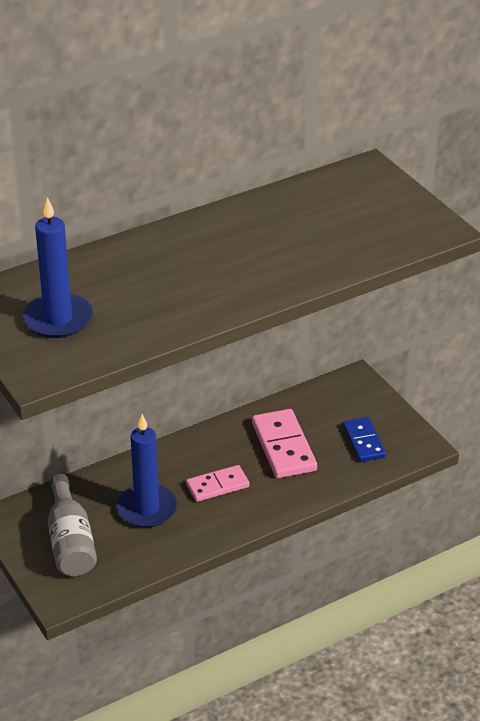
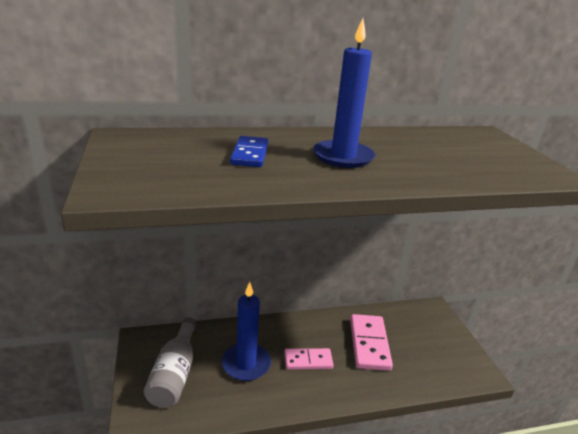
camera: 15 degrees right, 10 degrees down
(58, 319) = (169, 160): blue candle -> blue candle (343, 157)
(364, 442) = (434, 357): blue domino -> blue domino (249, 154)

